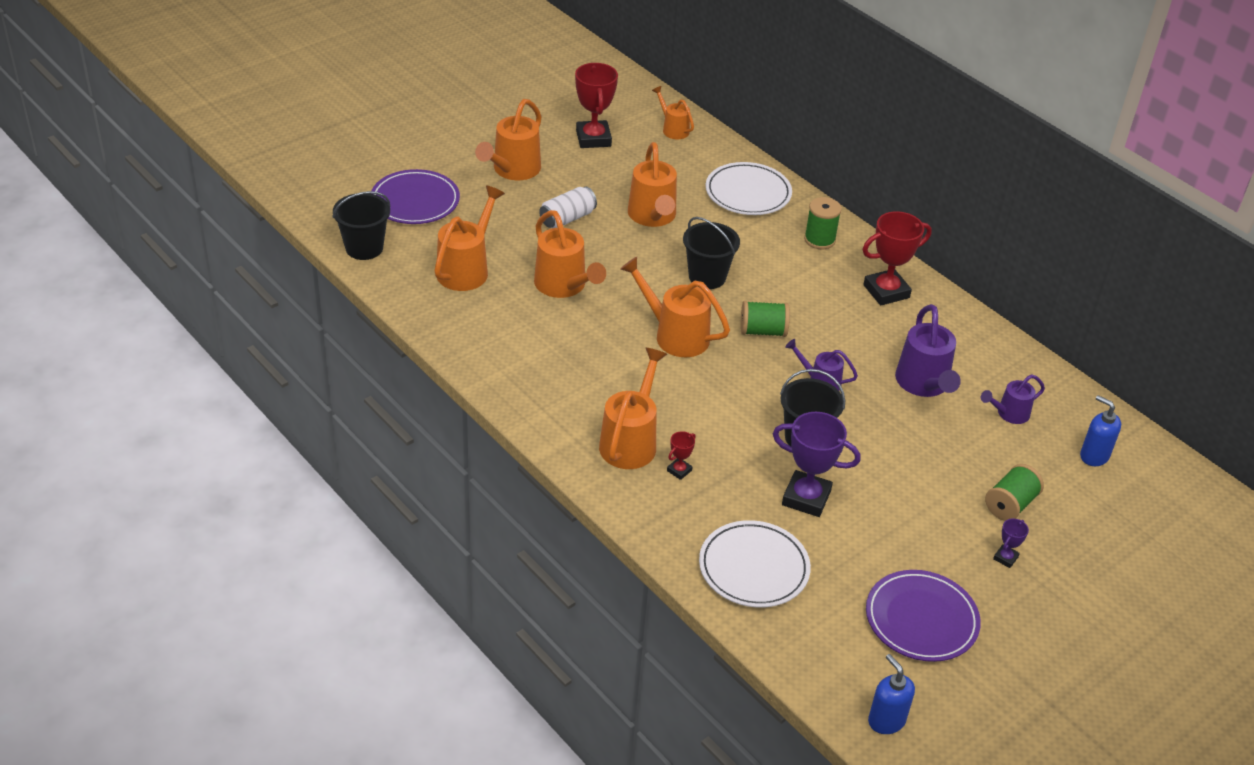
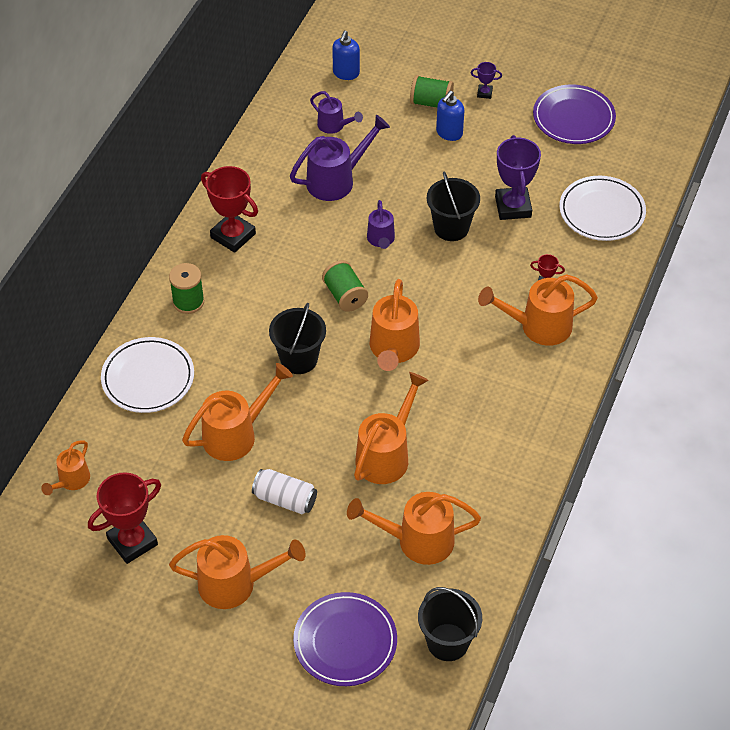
camera: 115 degrees left, 10 degrees up
(886, 720) = (667, 111): blue soap dispenser -> blue soap dispenser (449, 133)

